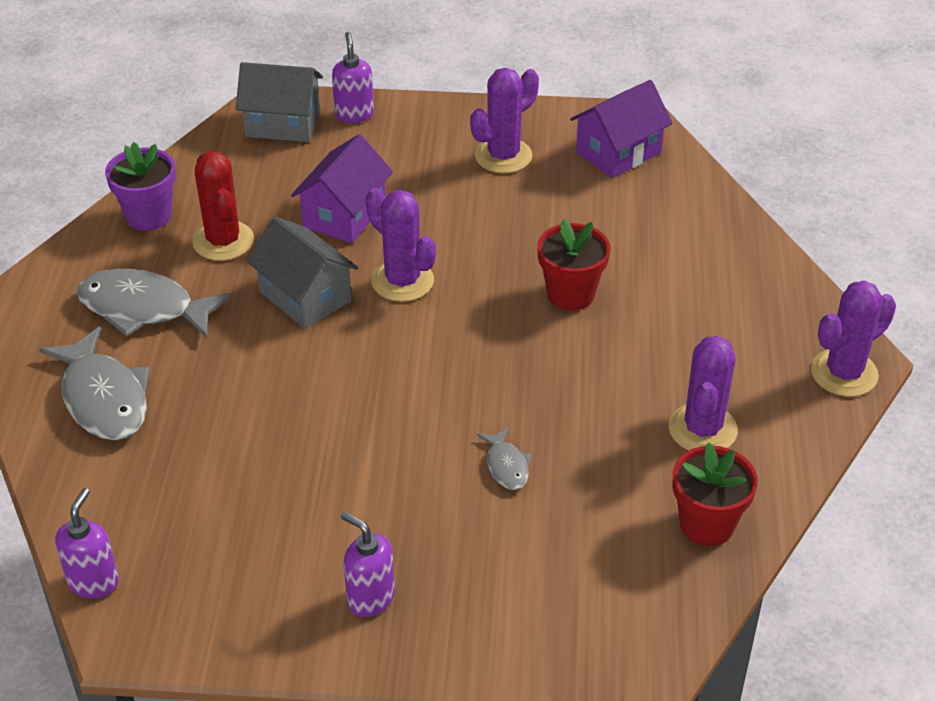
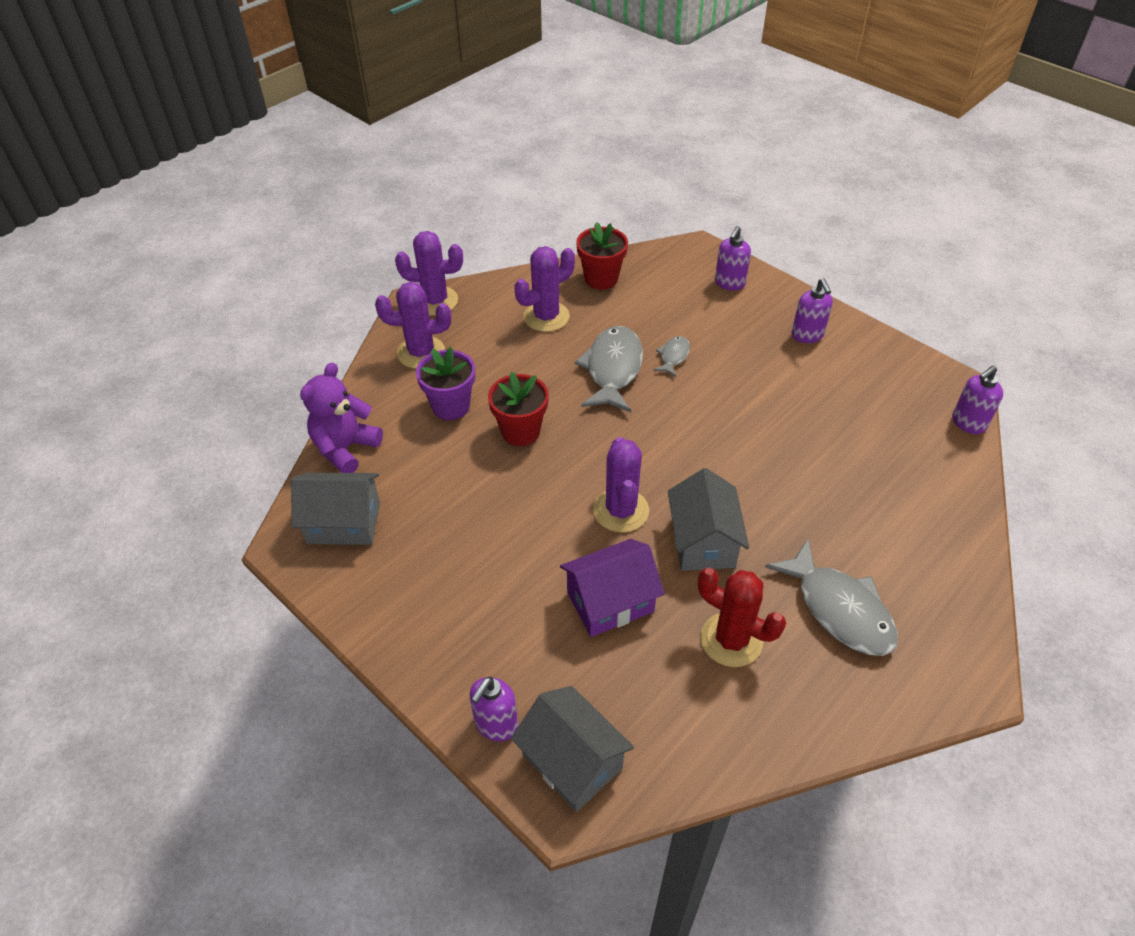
camera: 140 degrees left, 5 degrees up
(103, 398) = (910, 544): grey fish -> grey fish (613, 369)
(148, 216) = (781, 717): purple flower pot -> purple flower pot (451, 406)
(223, 241) = (731, 640): red cactus -> red cactus turned 75 degrees counterclockwise
(503, 156) = (428, 579): purple cactus -> purple cactus (421, 353)
(540, 625) = (729, 283): none -> purple soap dispenser
(618, 152) = (344, 523): purple house -> grey house
(700, 196) = (345, 448): none -> purple teddy bear

